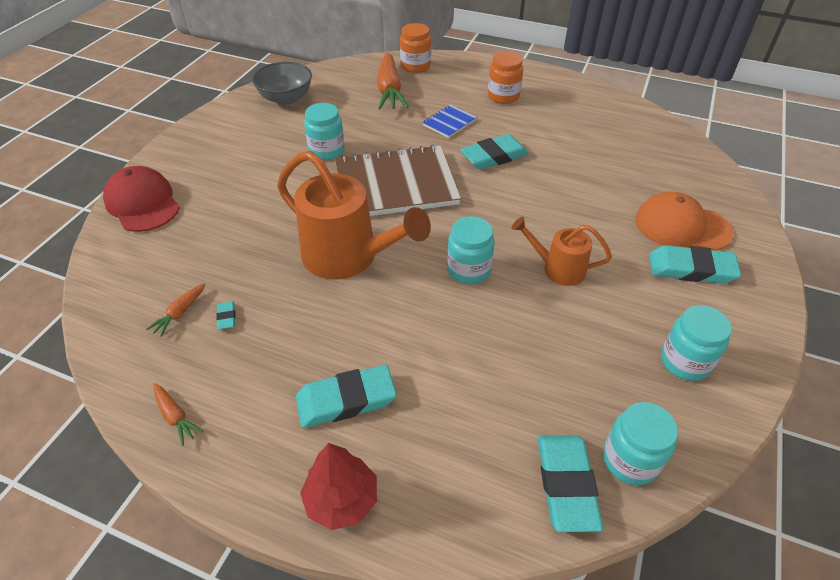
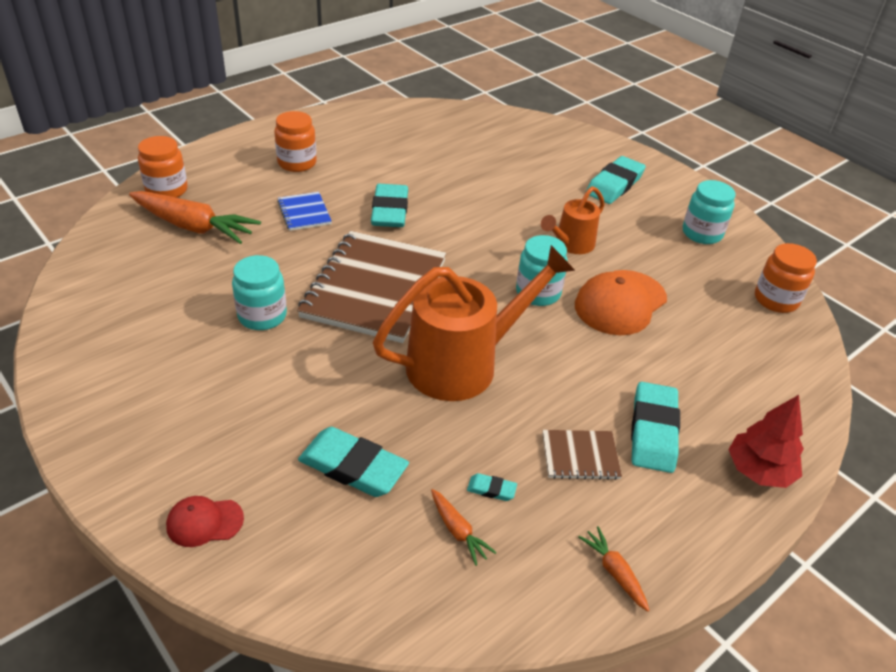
camera: 65 degrees left, 5 degrees down
(142, 203) = (204, 522): red cap -> red cap, size x0.53
(175, 416) = (614, 572): orange carrot -> orange carrot turned 105 degrees counterclockwise
(286, 99) = (107, 312): grey bowl -> none
(288, 358) = (580, 456): none -> brown notebook
(566, 484) = (785, 339): turquoise eraser -> turquoise eraser (353, 466)
(630, 460) = (776, 300): turquoise jar -> orange jar
(682, 226) = (566, 165): orange cap -> orange cap (620, 303)

